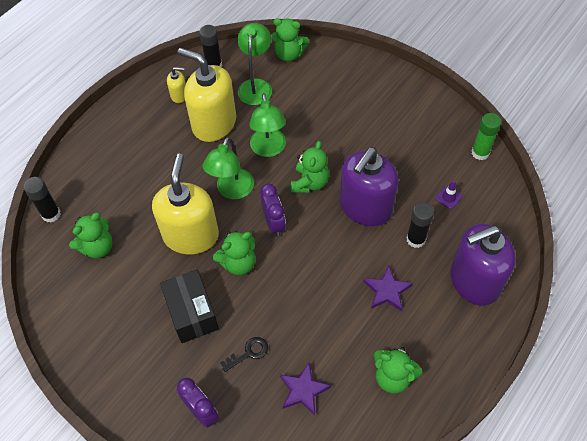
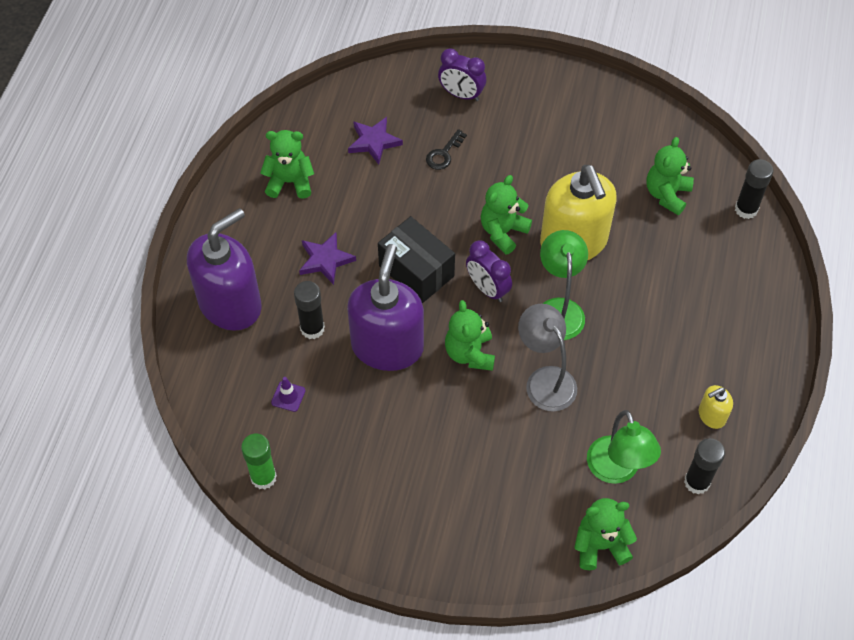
camera: 155 degrees right, 0 degrees up
(192, 313) = (522, 168): black box -> black box (416, 271)
(214, 123) = (637, 390): yellow soap dispenser -> none
(269, 149) = (545, 380): green lamp -> grey lamp

